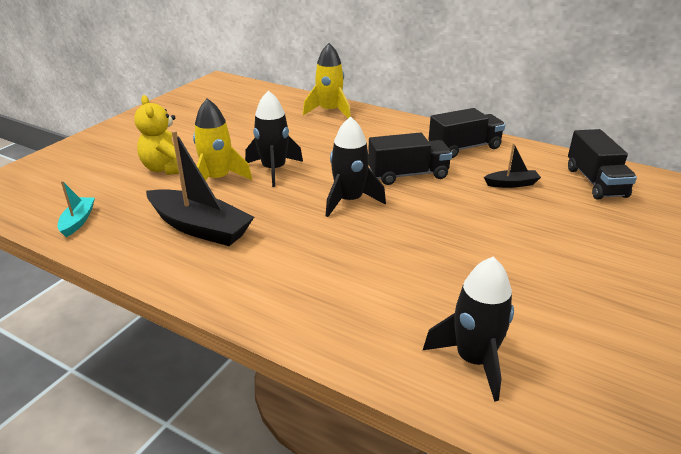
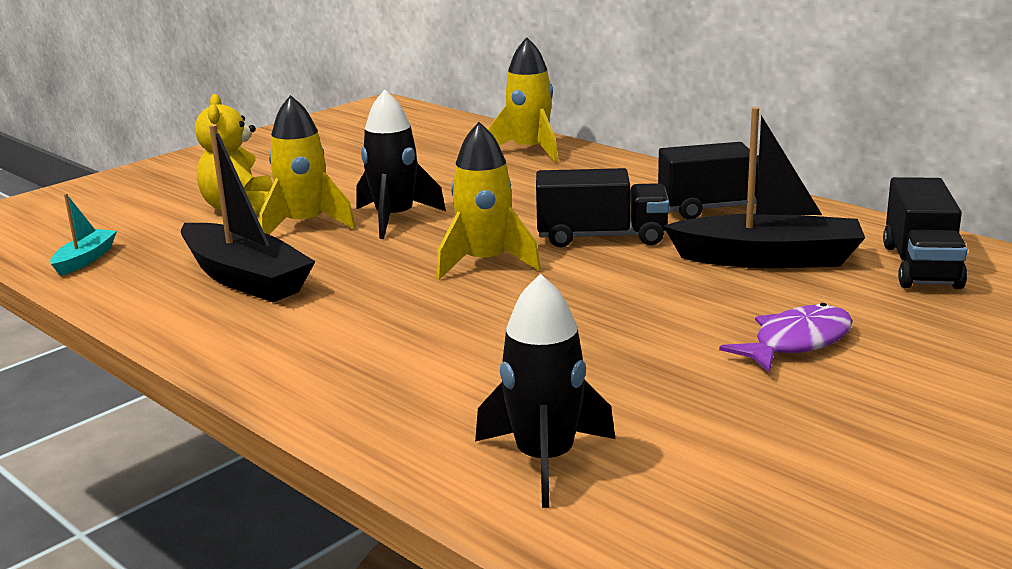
camera: 15 degrees right, 10 degrees down
(349, 201) = (485, 263): black rocket -> yellow rocket
(511, 184) = (768, 259): black boat -> black boat, size x2.01
(563, 246) = (796, 343): none -> purple fish

